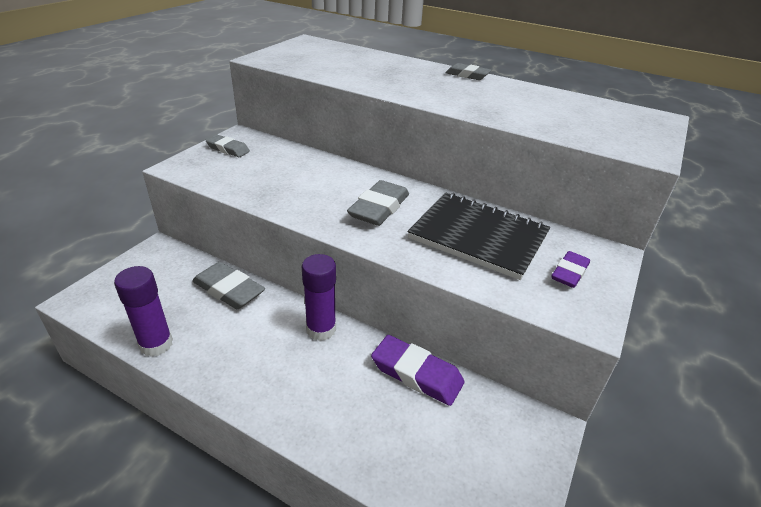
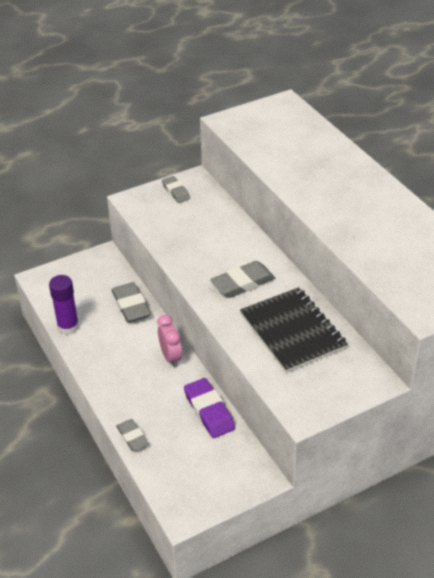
camera: 35 degrees right, 5 degrees up
(321, 329) = (171, 357): purple glue stick -> pink clock
(467, 75) = (380, 185): grey eraser -> grey eraser (132, 437)
(569, 273) = (328, 382): purple eraser -> none

